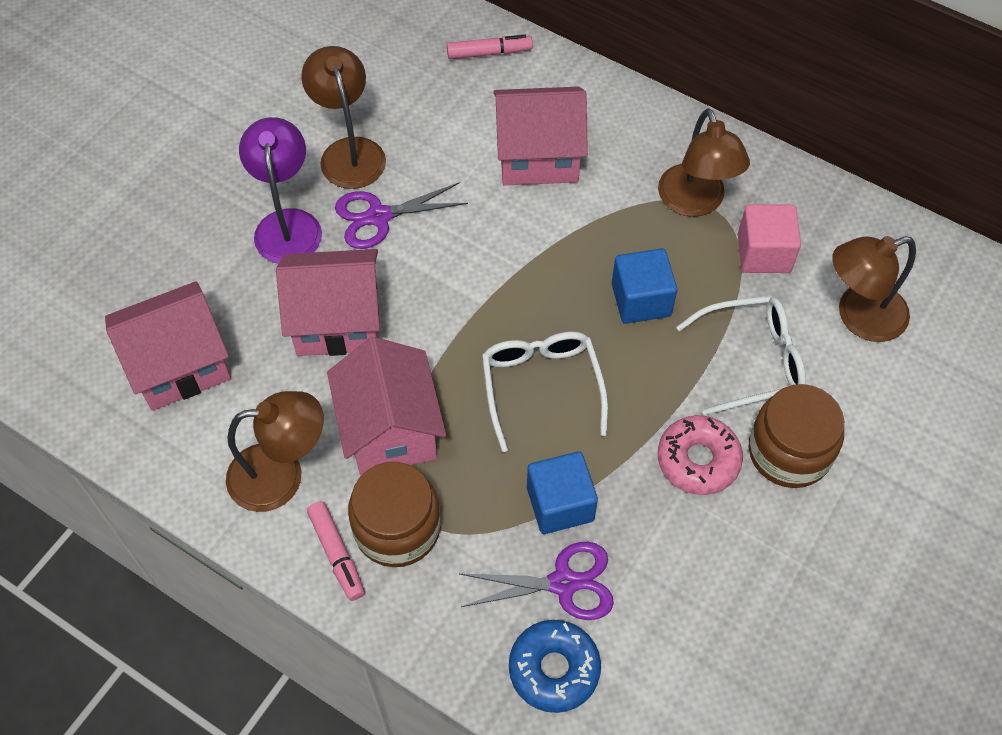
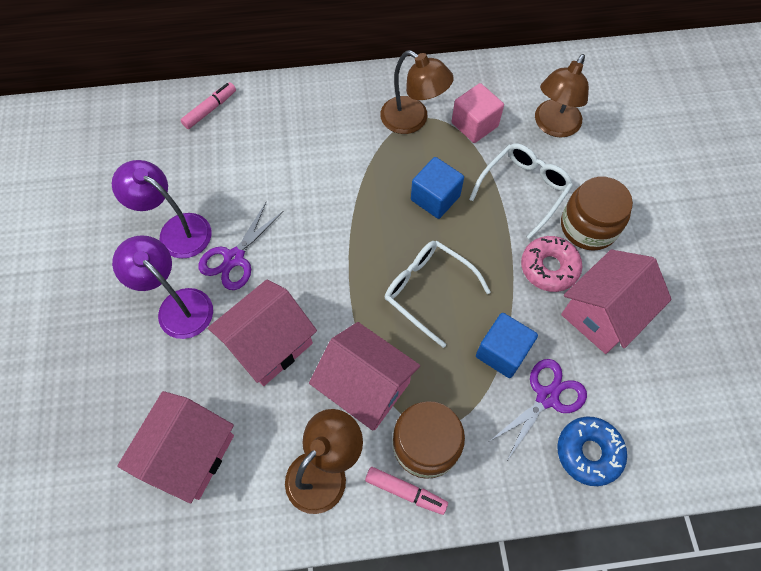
camera: 40 degrees left, 5 degrees up
(349, 152) = (176, 230): brown lamp -> purple lamp
(538, 157) = (299, 154): pink house -> pink house (602, 314)

